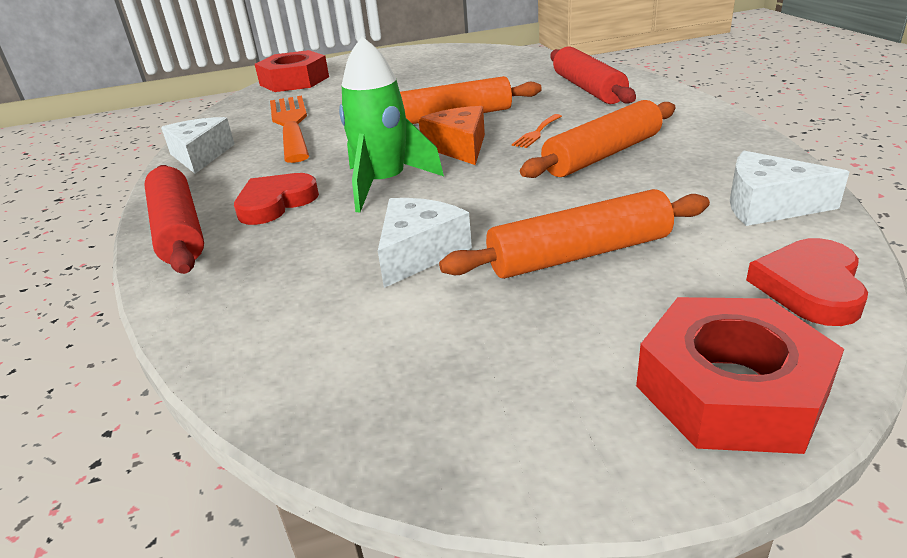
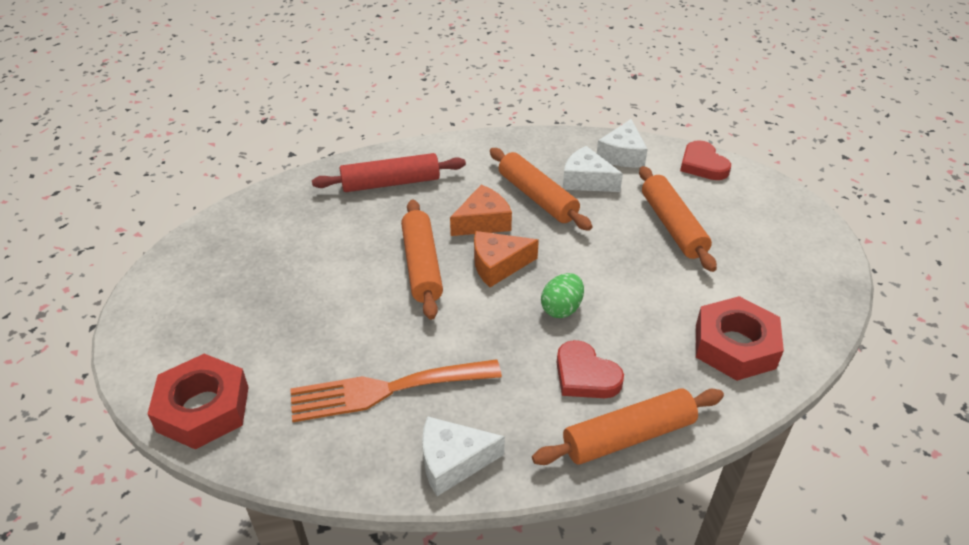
camera: 90 degrees left, 10 degrees up
(179, 230) = (628, 436): red rolling pin -> orange rolling pin
(384, 184) = (561, 309): green rocket -> green egg
(419, 252) = (669, 290): white cheese -> white cheese (586, 180)
(537, 133) = (483, 222): orange fork -> orange cheese
(731, 389) = (778, 202): red nut -> red nut (735, 346)
(809, 287) = (703, 165): red heart -> red heart turned 45 degrees clockwise

